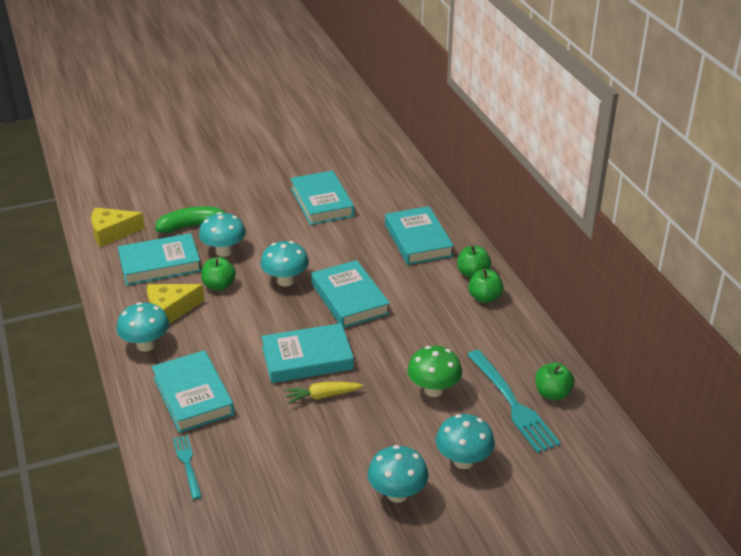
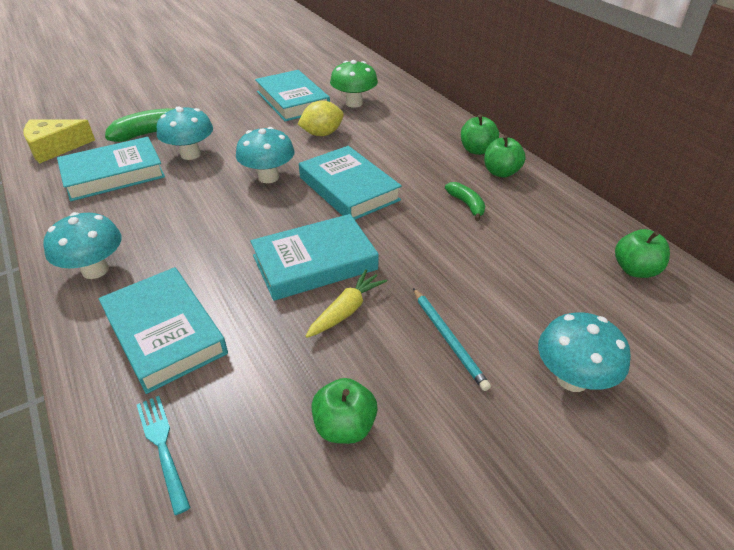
camera: 10 degrees left, 5 degrees up
(170, 310) = (128, 223): yellow cheese -> none
(219, 285) = (188, 190): green apple -> green apple (344, 426)
(322, 396) = (346, 310): yellow carrot -> yellow carrot turned 150 degrees clockwise
(340, 242) = (322, 134): none -> yellow lemon
(388, 425) = (448, 339): none -> turquoise pencil
(397, 494) = (501, 449): turquoise mushroom -> none
(418, 240) = (405, 125): turquoise book -> none
(433, 390) = (489, 283): green mushroom -> green mushroom (354, 103)
(442, 324) = (467, 205): none -> green banana
(513, 404) = (596, 289): turquoise fork -> none

